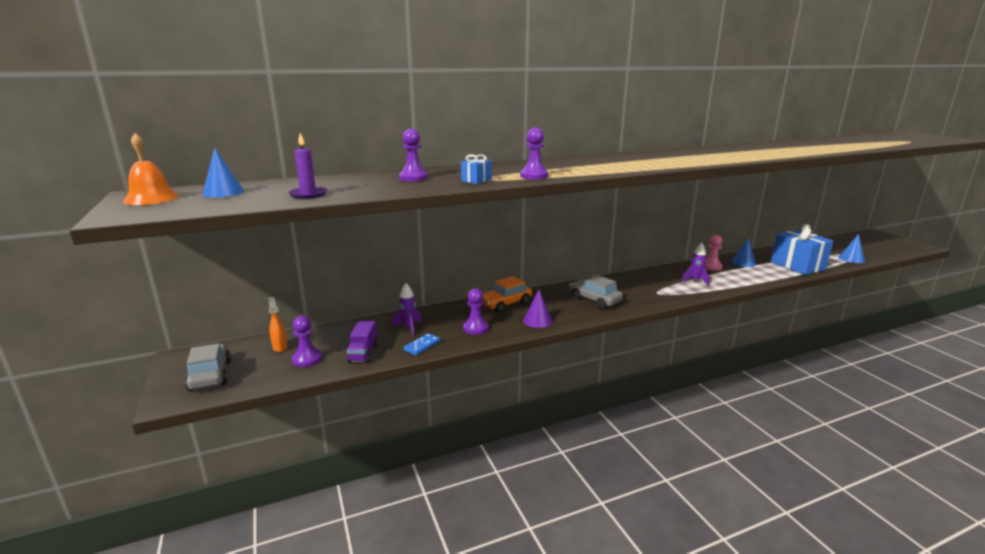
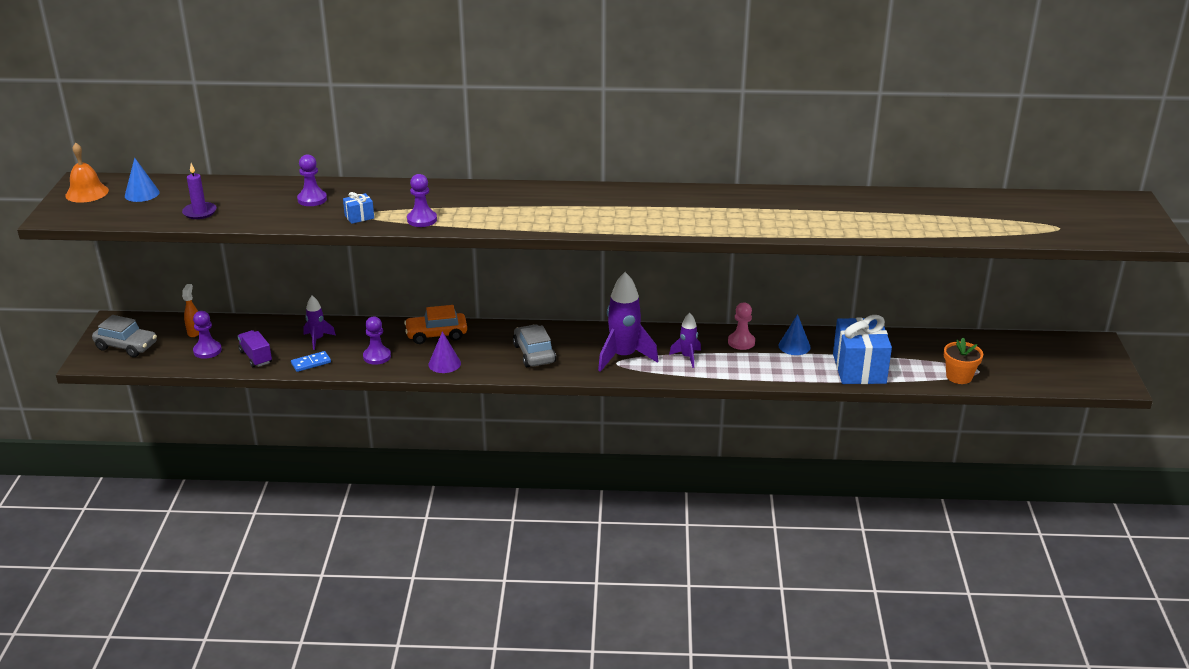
camera: 25 degrees right, 10 degrees up
(210, 375) = (126, 346): grey car -> grey car turned 105 degrees clockwise
(363, 353) = (256, 357): purple truck -> purple truck turned 120 degrees clockwise
(656, 289) = (623, 357): none -> purple rocket
(851, 259) = (959, 377): blue cone -> orange flower pot

